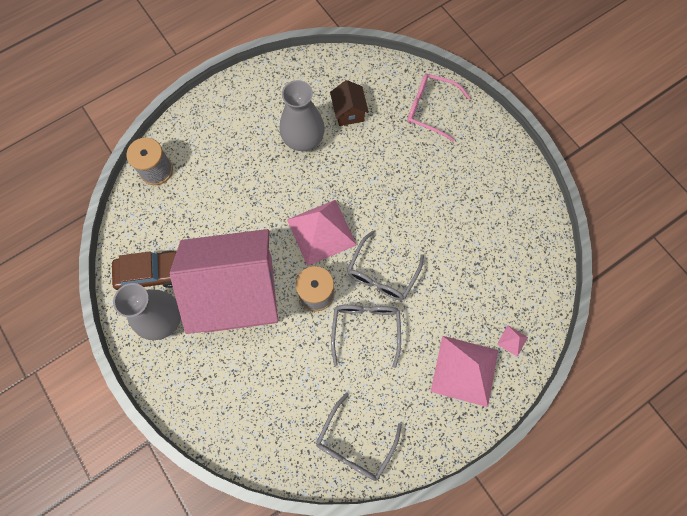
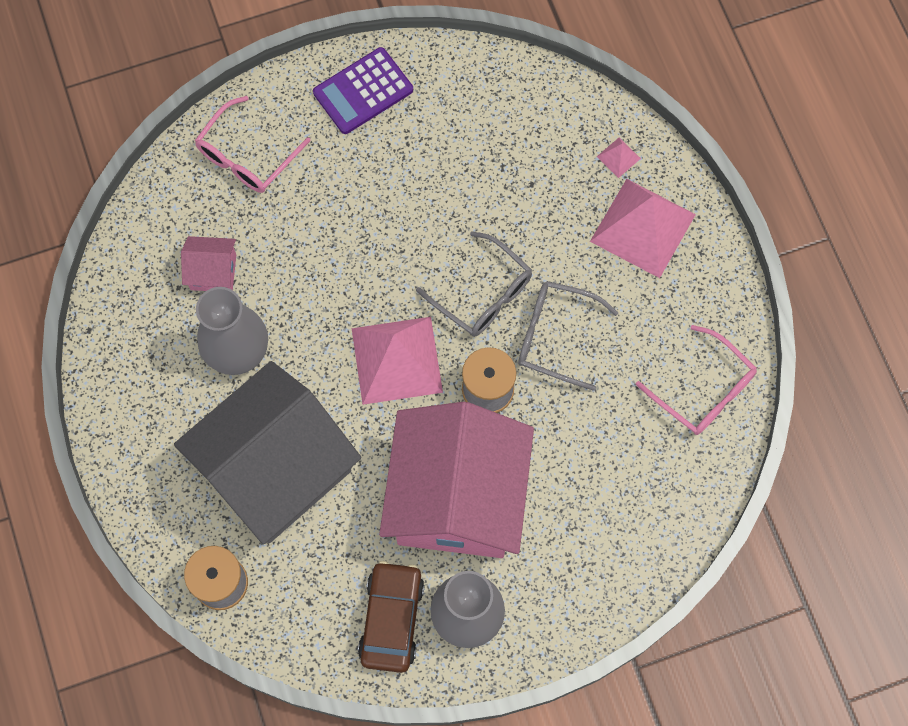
camera: 75 degrees left, 0 degrees up
(233, 181) = (276, 469): none -> grey house
(349, 112) = (213, 272): brown house -> pink house
(355, 444) = (703, 390): grey glasses -> pink glasses
(499, 163) = (363, 91): none -> purple calculator

